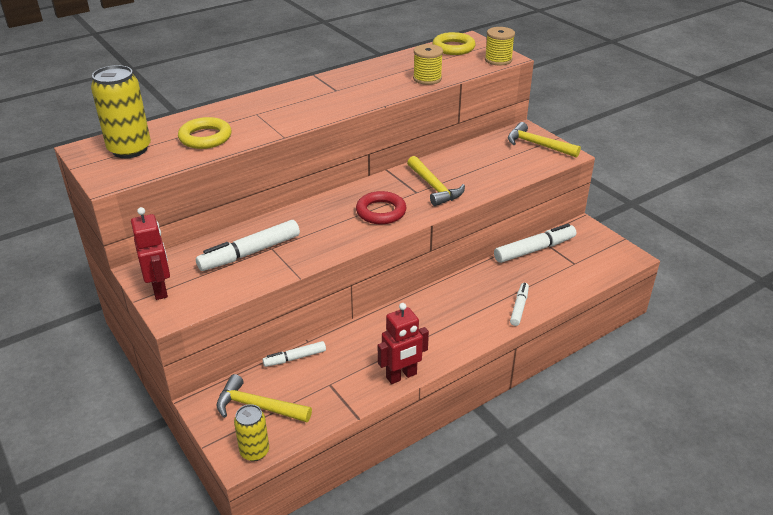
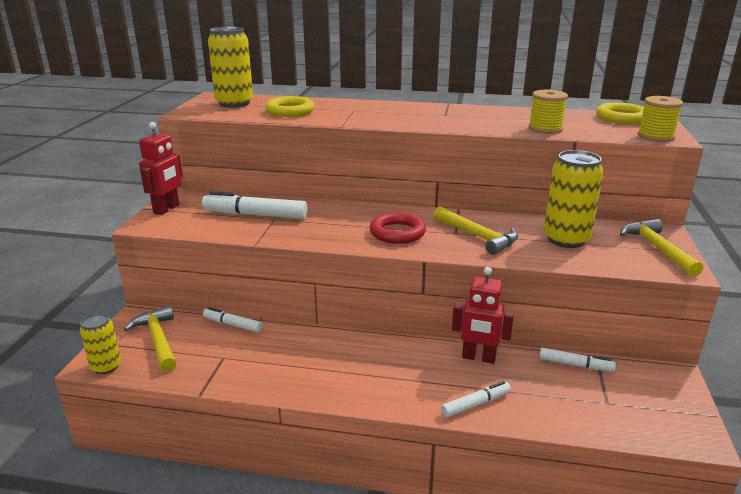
camera: 45 degrees right, 10 degrees down
(401, 376) = (279, 388): red robot -> red robot (478, 358)
(434, 187) = (478, 236): yellow hammer -> yellow hammer turned 60 degrees counterclockwise
(485, 163) = (566, 239): none -> yellow can
(534, 249) = (575, 365): white marker -> white marker, size x0.59

